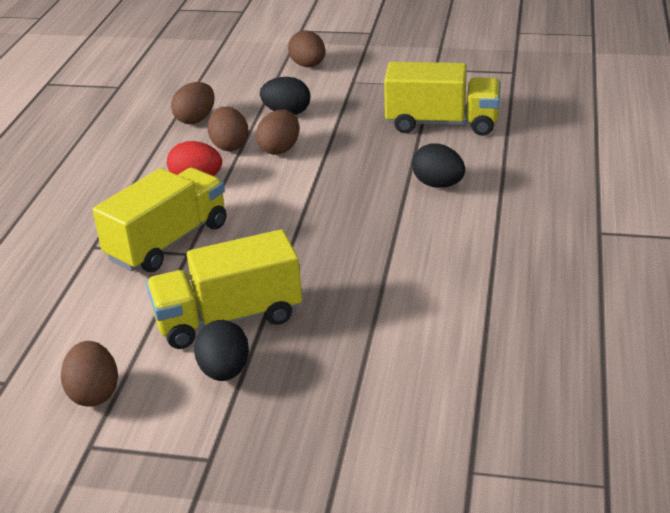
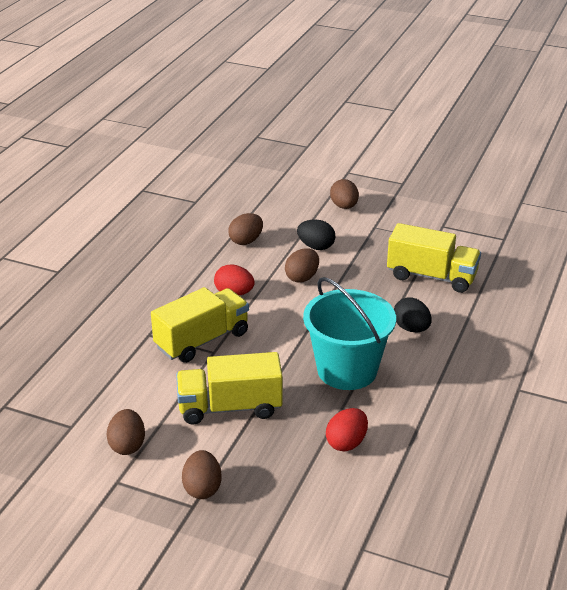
camera: 10 degrees right, 0 degrees up
(224, 371) = (217, 446): black egg -> none
(229, 146) = (265, 268): brown egg -> brown egg (202, 488)
(372, 246) = (347, 370): none -> turquoise bucket
(401, 335) = (346, 443): none -> red egg

